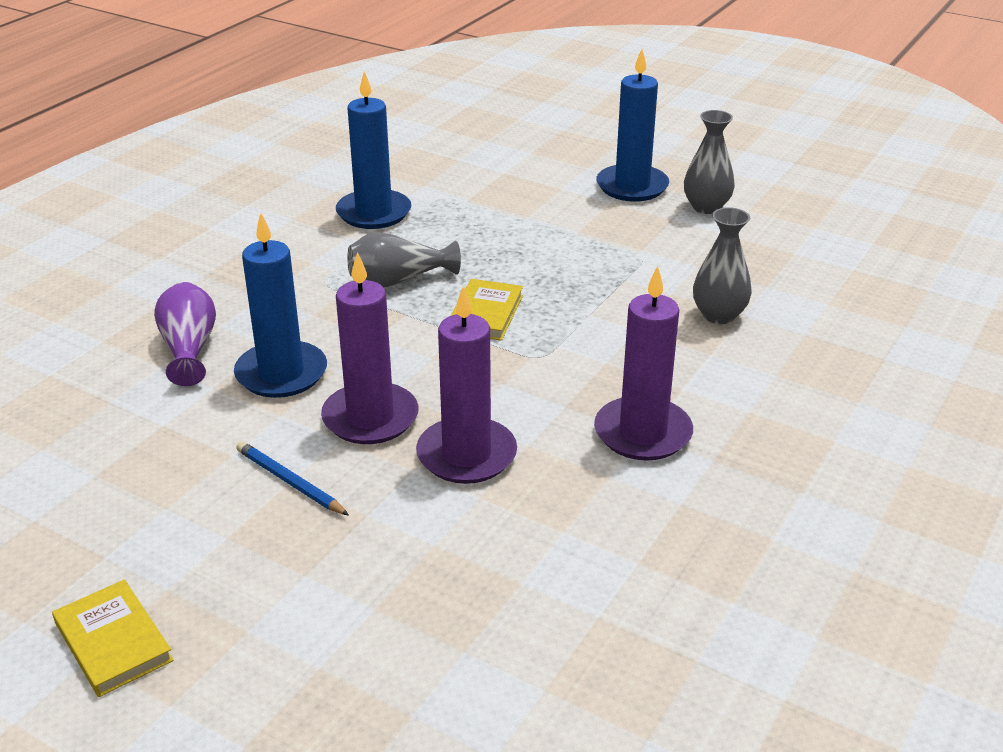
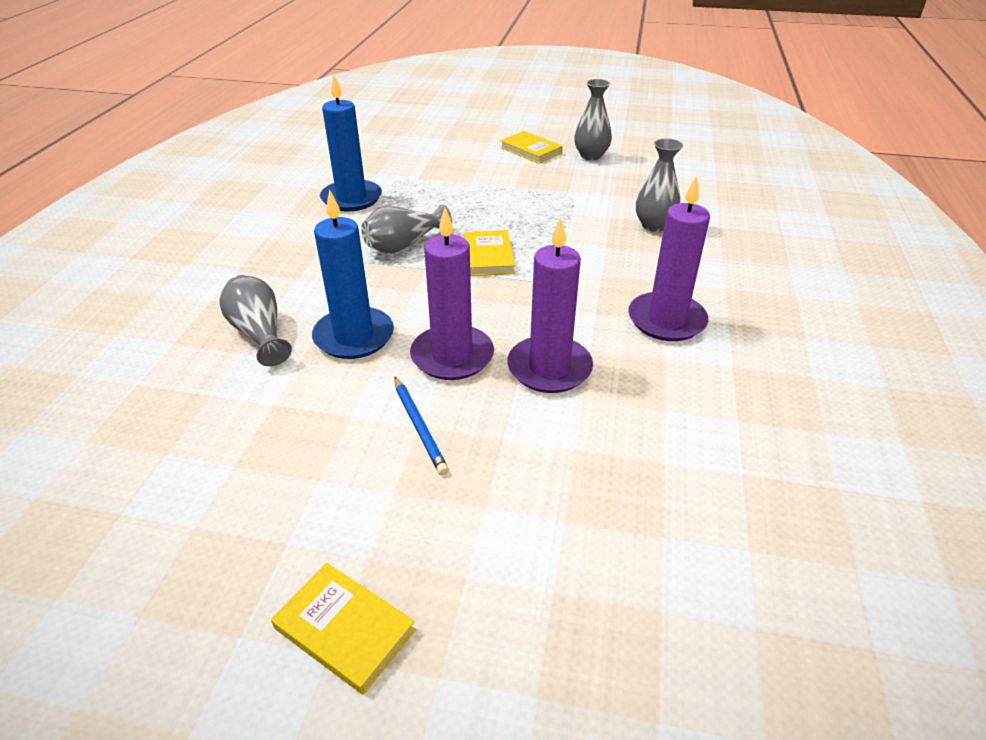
camera: 20 degrees left, 5 degrees up
(189, 349) = (259, 333): purple vase -> grey vase
(290, 482) = (419, 427): blue pencil -> blue pencil turned 135 degrees counterclockwise
(632, 186) = (531, 150): blue candle -> yellow book

